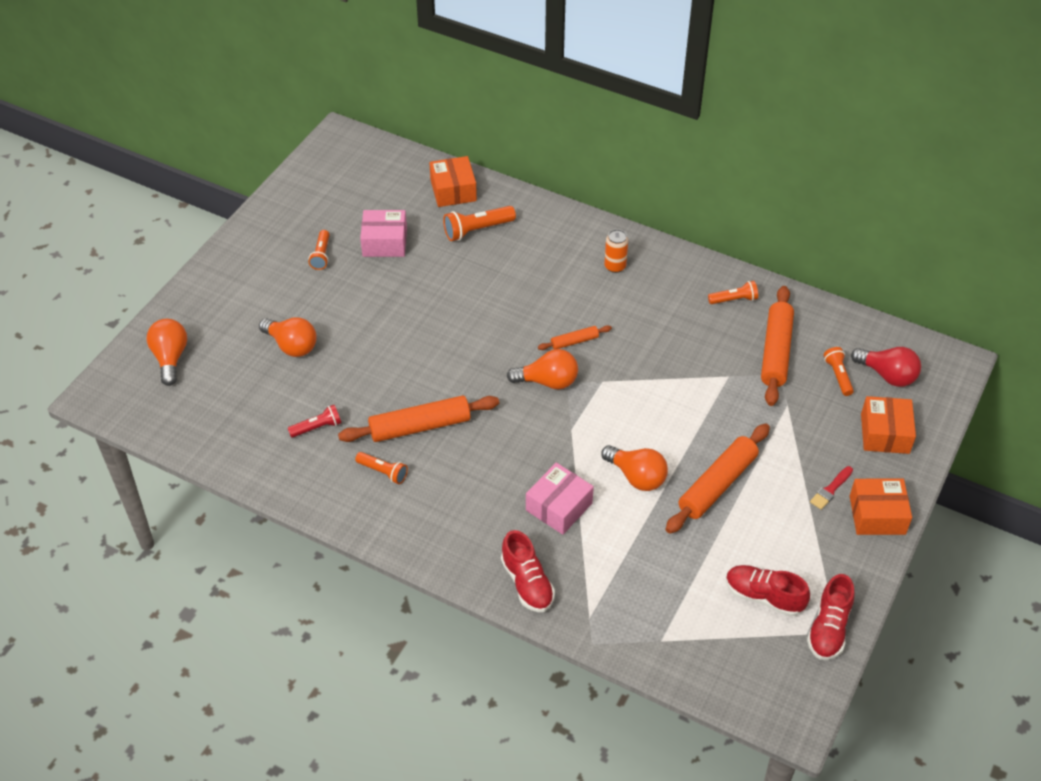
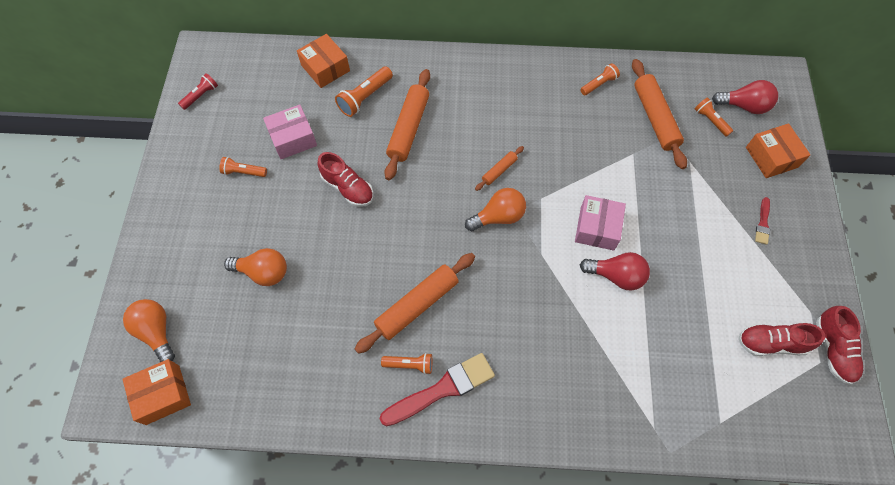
camera: 25 degrees left, 15 degrees up
(317, 427) = (329, 345): red flashlight -> red flashlight (201, 96)
(321, 255) = (243, 172): orange flashlight -> orange flashlight turned 120 degrees clockwise
(402, 503) = (442, 389): none -> red brush
(527, 583) = (587, 419): red shoe -> red shoe (347, 188)
(559, 506) = (572, 332): pink box -> pink box (597, 228)
(615, 266) = (493, 89): orange can -> none
(636, 477) = (616, 276): orange light bulb -> red light bulb
(717, 484) = (680, 256): orange rolling pin -> orange rolling pin (408, 128)
(877, 515) = (807, 231): orange box -> orange box (163, 394)

